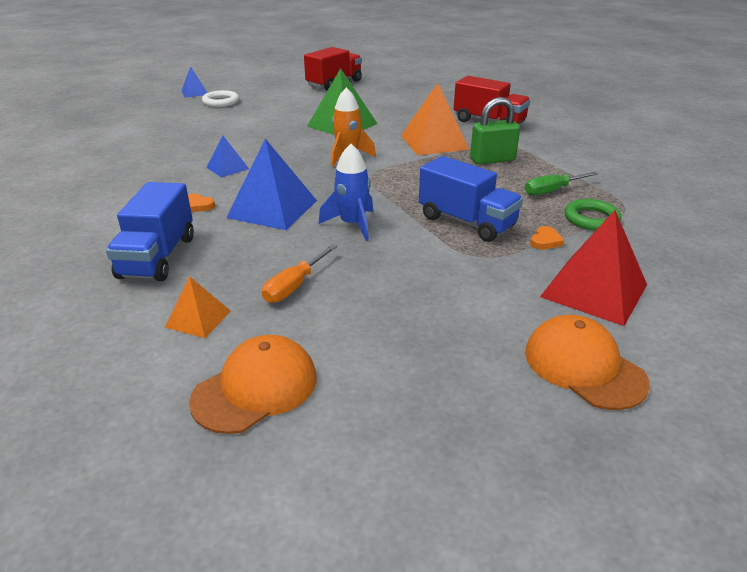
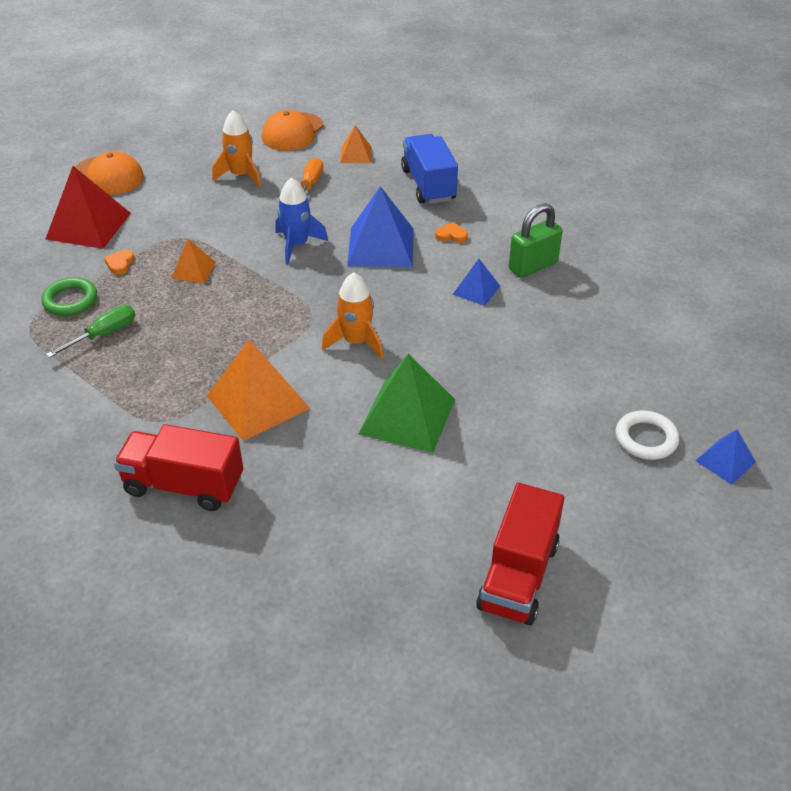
camera: 160 degrees right, 10 degrees up
(377, 321) = (241, 175): none -> orange rocket
(466, 222) = (193, 270): blue truck -> orange pyramid
(492, 160) = (173, 378): green padlock -> green padlock (533, 266)

